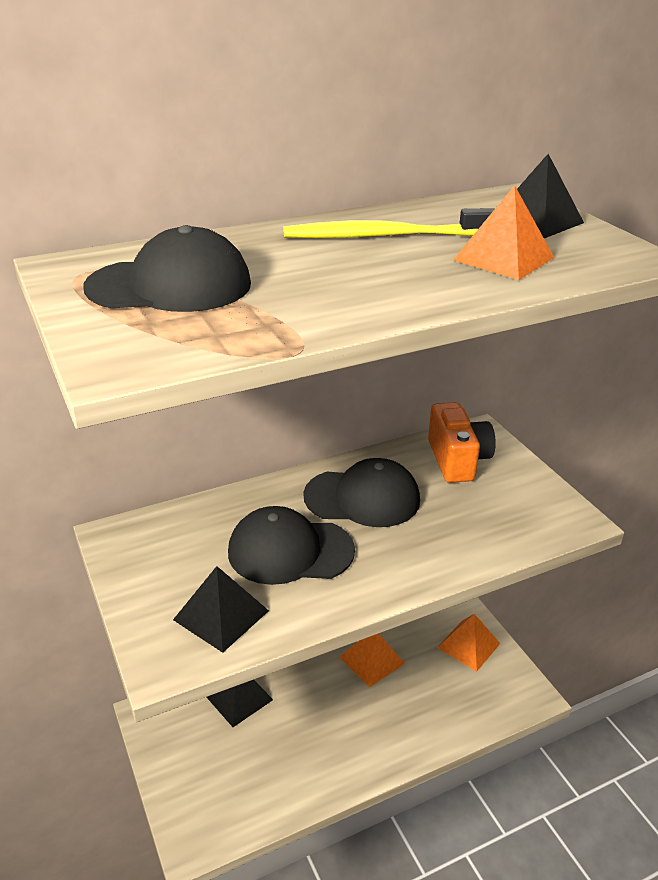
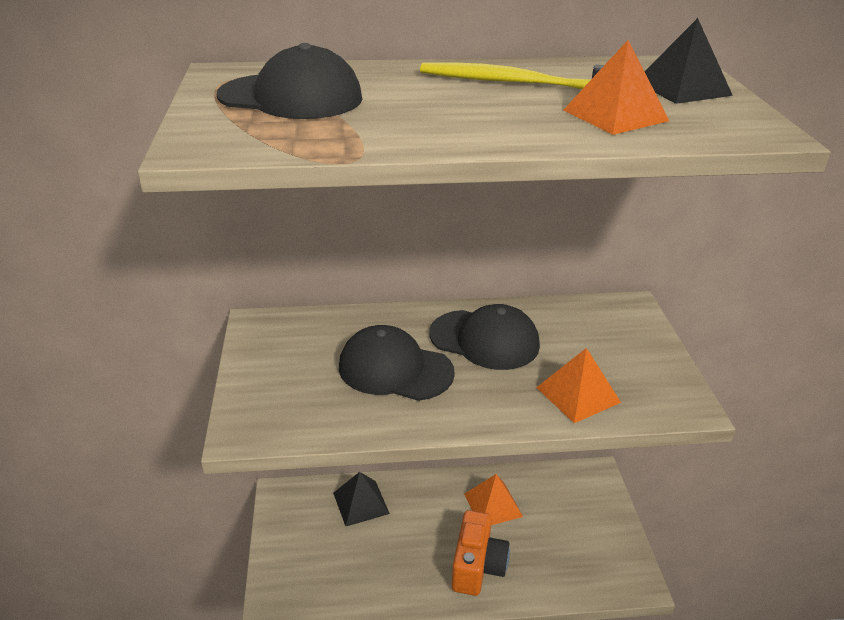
camera: 20 degrees right, 0 degrees up
(221, 615) = (308, 407): black pyramid -> none
(457, 460) = (595, 326): orange camera -> orange camera (477, 566)
(468, 645) = (592, 517): orange pyramid -> orange pyramid (578, 395)

